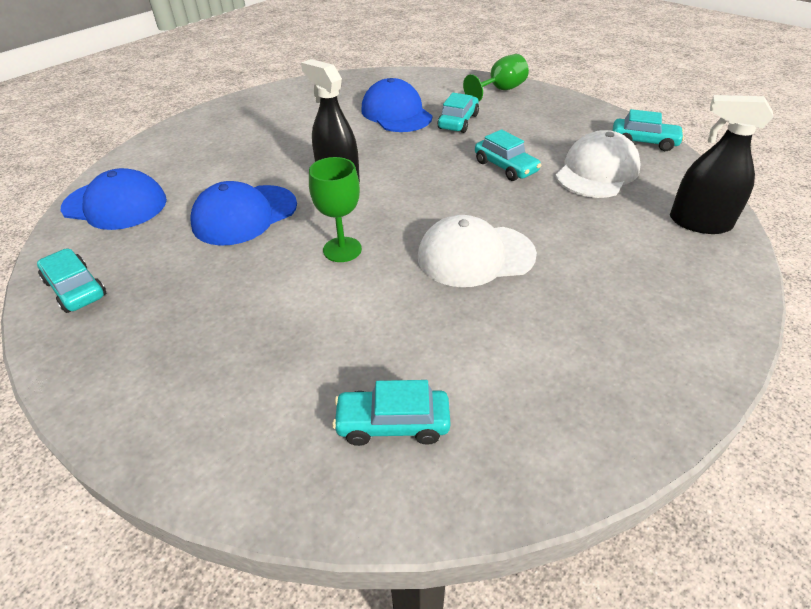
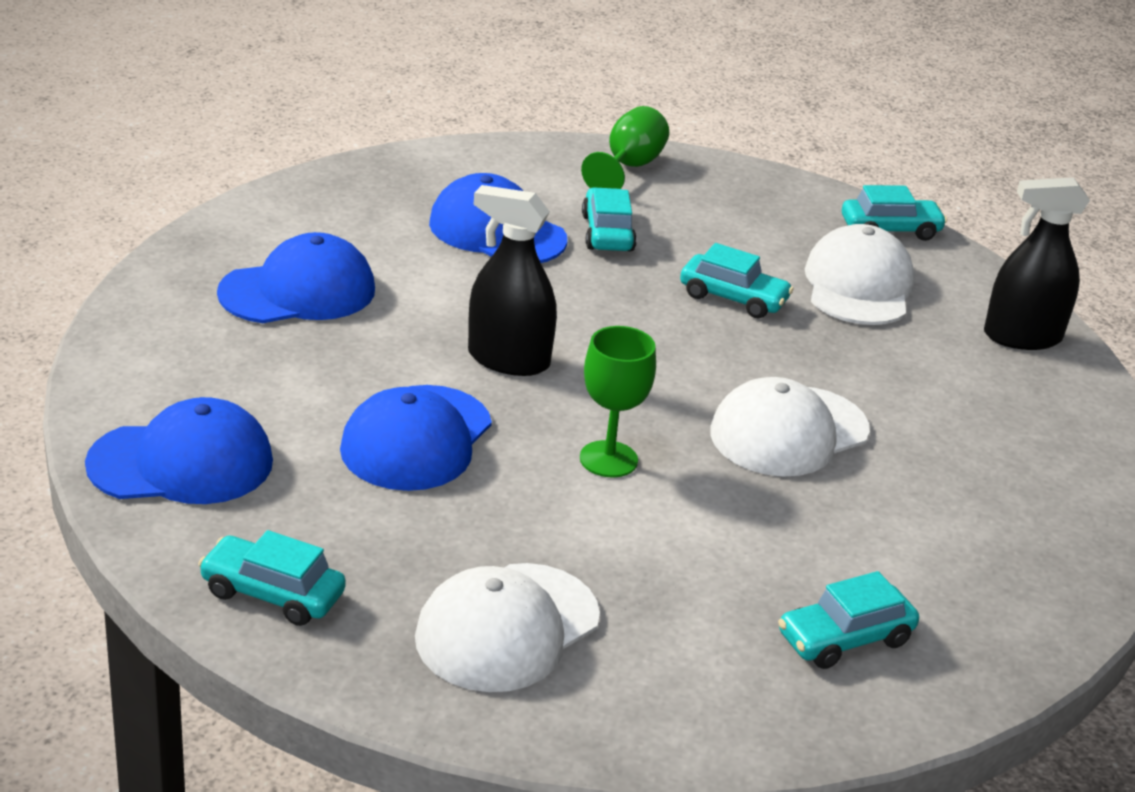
camera: 30 degrees left, 10 degrees down
(176, 347) = (507, 628): none -> white cap
(264, 128) = (298, 291): none -> blue cap

